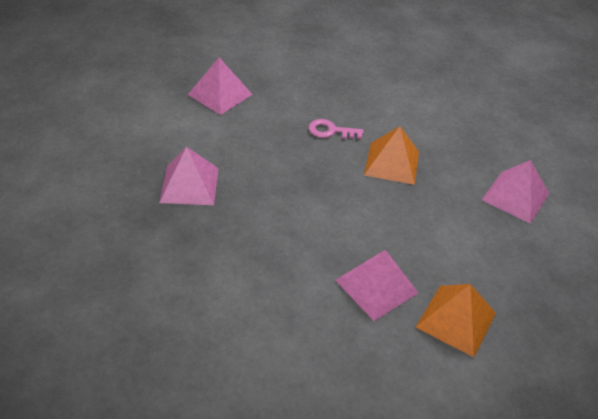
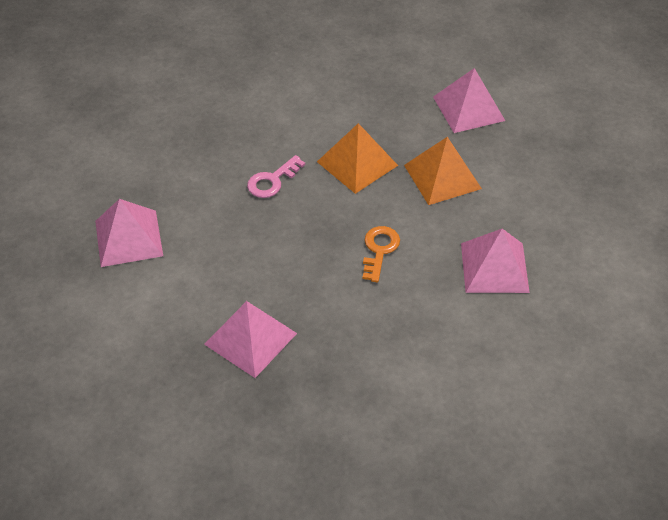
camera: 50 degrees left, 5 degrees up
(326, 212) = (379, 250): none -> orange key
(456, 320) = (567, 237): orange pyramid -> orange pyramid (442, 176)

